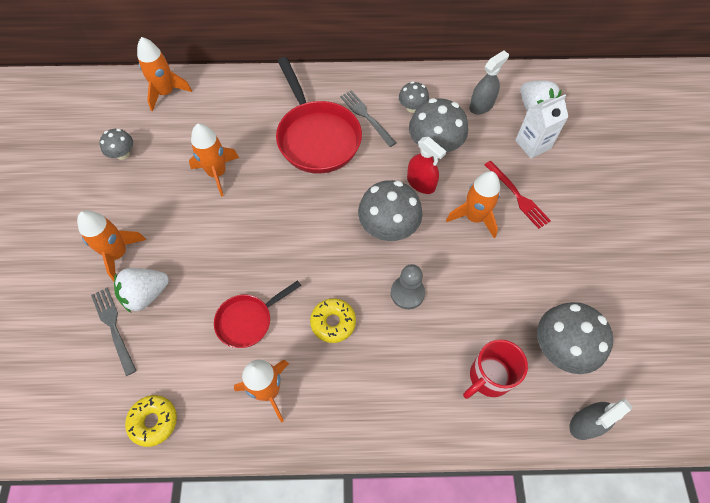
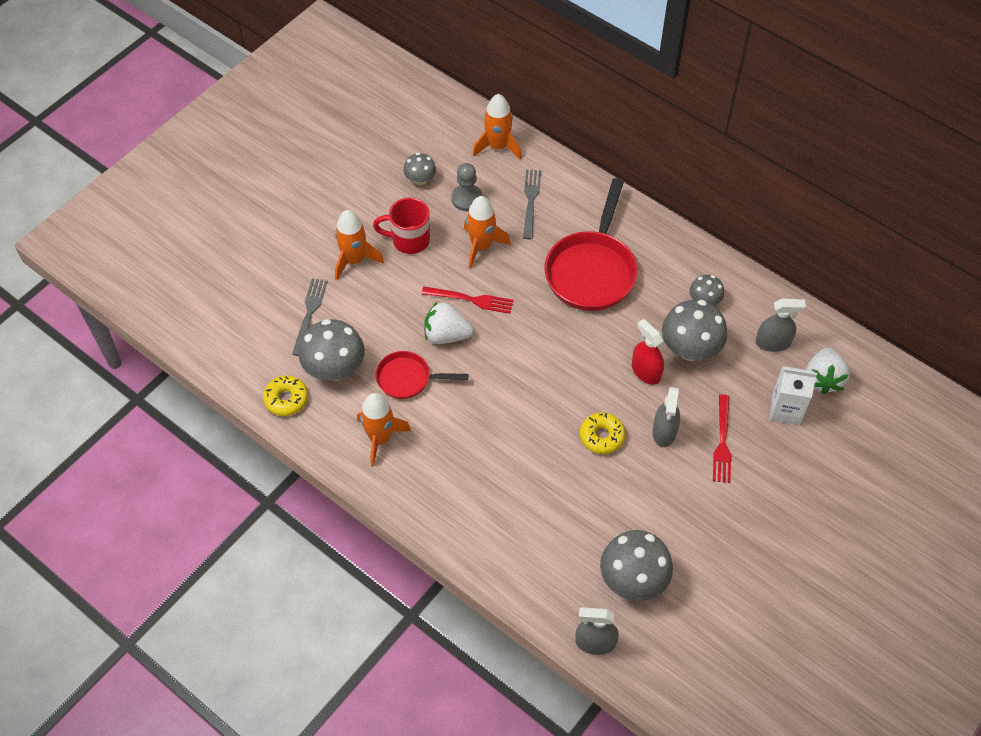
camera: 40 degrees right, 5 degrees down
(146, 294) = (350, 306): white strawberry -> white strawberry (446, 335)
(245, 219) = (471, 300): none -> red fork
(333, 322) = (469, 427): yellow donut -> yellow donut (602, 436)
(366, 116) = (653, 281): grey fork -> grey fork (531, 201)
(388, 227) = (582, 387): grey mushroom -> grey mushroom (334, 368)
(407, 293) = (548, 448): grey pawn -> grey pawn (467, 199)
(421, 183) = (646, 371): red spray bottle -> red spray bottle turned 150 degrees clockwise
(474, 217) = (664, 432): orange rocket -> grey spray bottle
(489, 377) = (552, 554): red mug -> red mug (409, 240)

